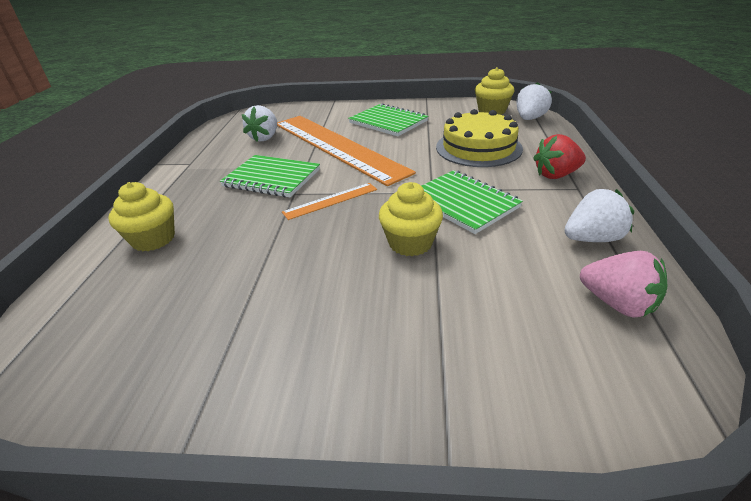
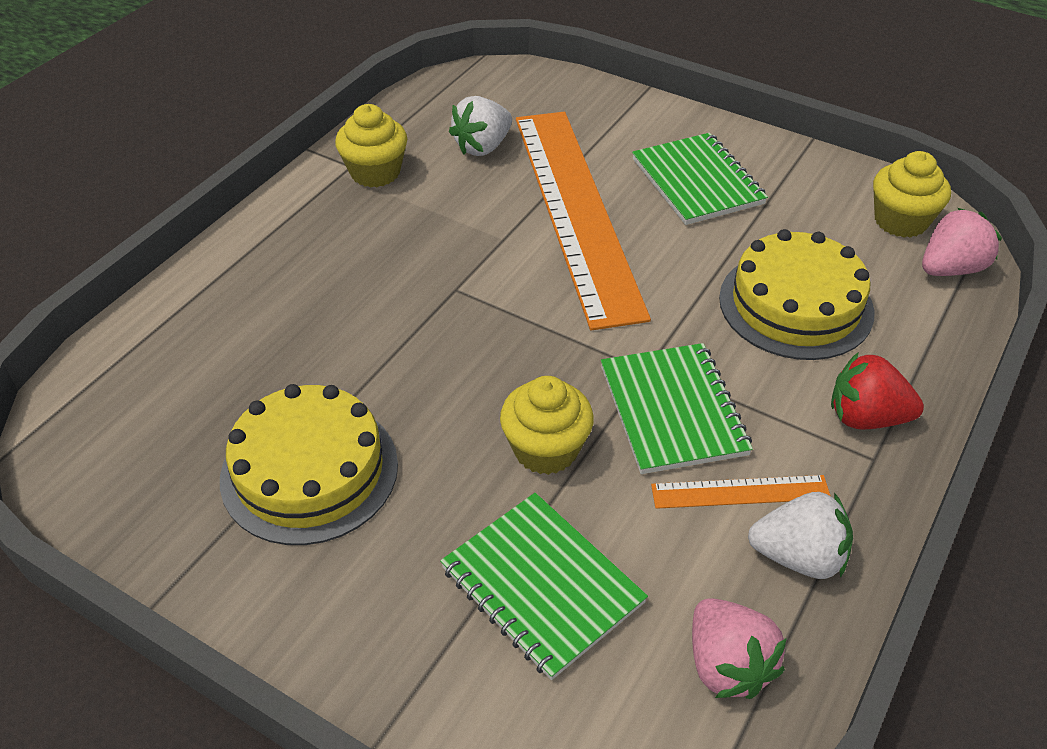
camera: 25 degrees right, 10 degrees up
(153, 239) = (245, 300): yellow cupcake -> yellow cupcake (375, 172)
(261, 311) = (309, 471): none -> yellow cake
(272, 178) = (443, 245): green notebook -> green notebook (542, 586)
(331, 201) = (494, 325): orange ruler -> orange ruler (740, 492)
(529, 119) = (950, 269): white strawberry -> pink strawberry

